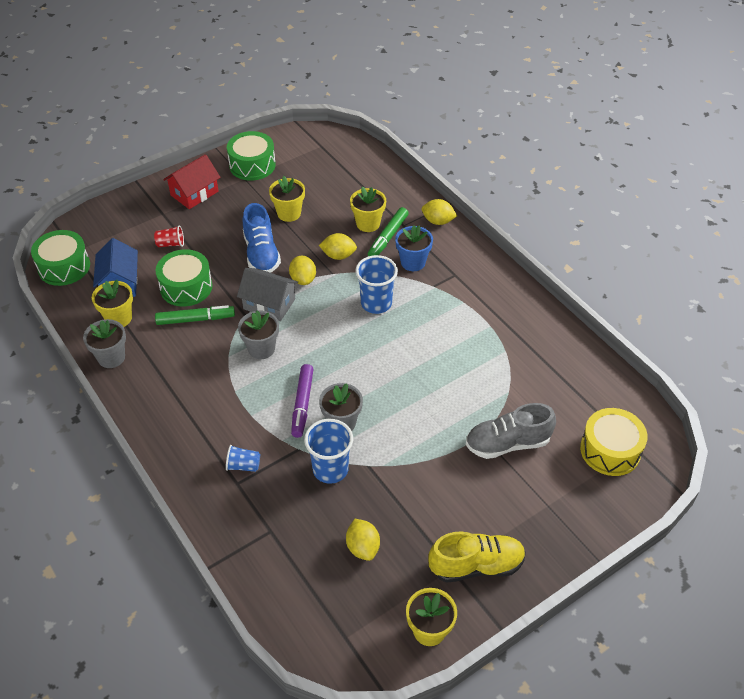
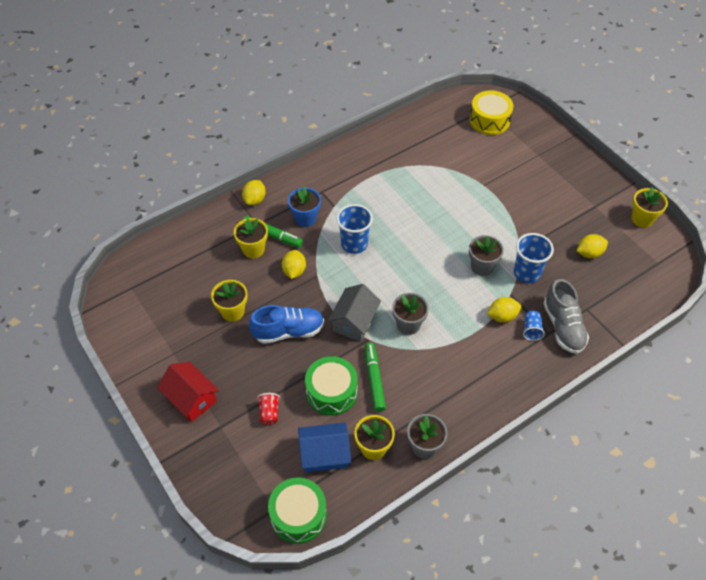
camera: 90 degrees left, 5 degrees up
(252, 165) = (152, 347): green drum -> none
(302, 404) = (466, 293): purple marker -> none
(303, 279) = (324, 297): yellow lemon -> yellow lemon (502, 316)
(476, 565) = (590, 193): yellow shoe -> none
(507, 443) = (490, 171): grey shoe -> grey shoe (563, 327)

